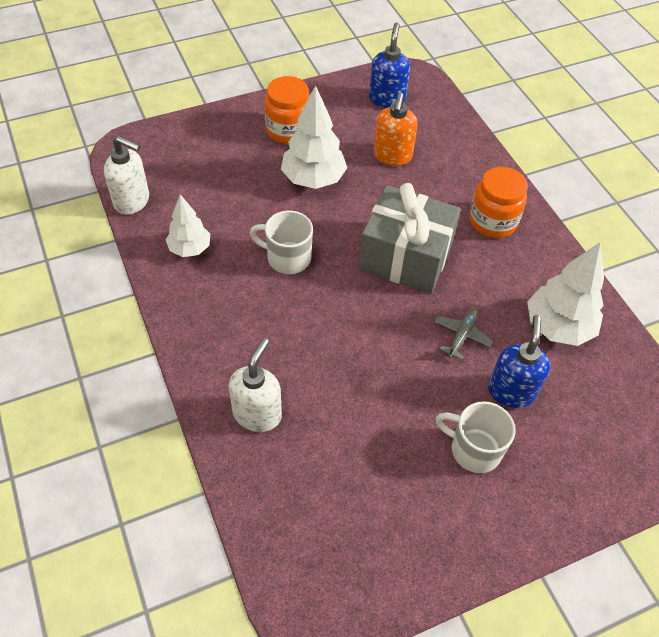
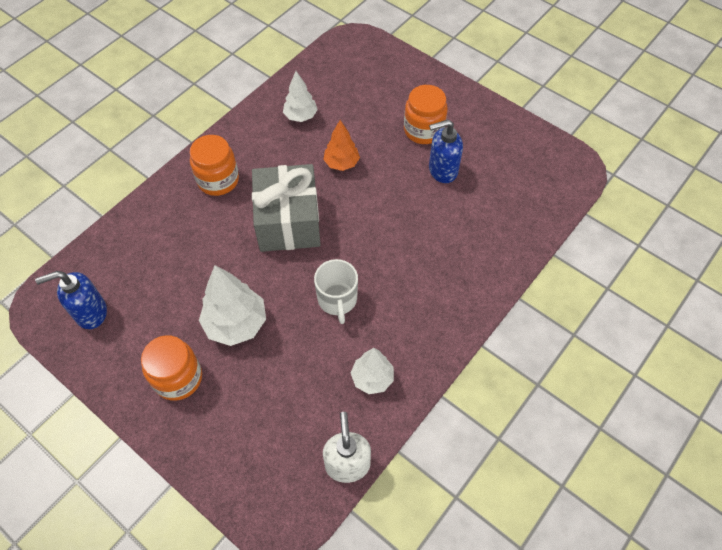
camera: 115 degrees left, 5 degrees up
(257, 414) = (482, 251): white soap dispenser -> none
(392, 156) = (174, 275): orange soap dispenser -> none
(462, 336) = (341, 163): grey plane -> orange tree
(474, 449) = (423, 130): white mug -> orange jar
(511, 391) = (368, 125): blue soap dispenser -> blue soap dispenser (442, 170)
(558, 327) = (300, 116): white tree -> white tree, size x0.63

